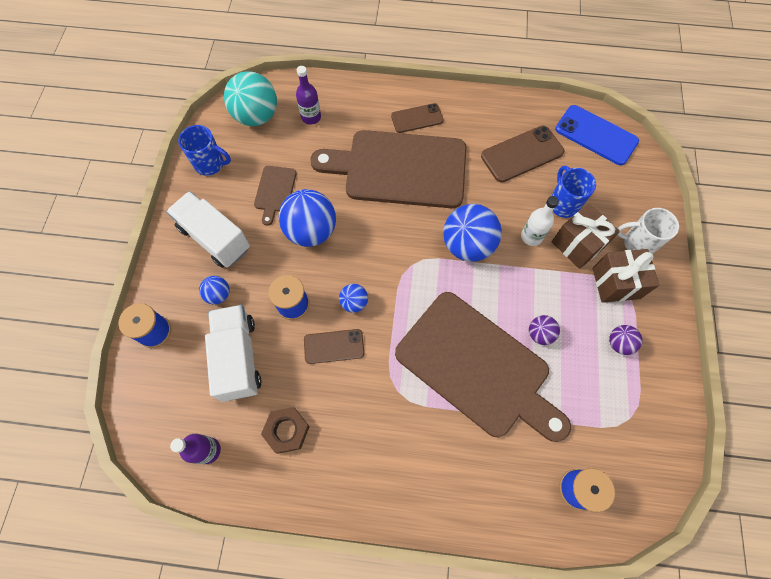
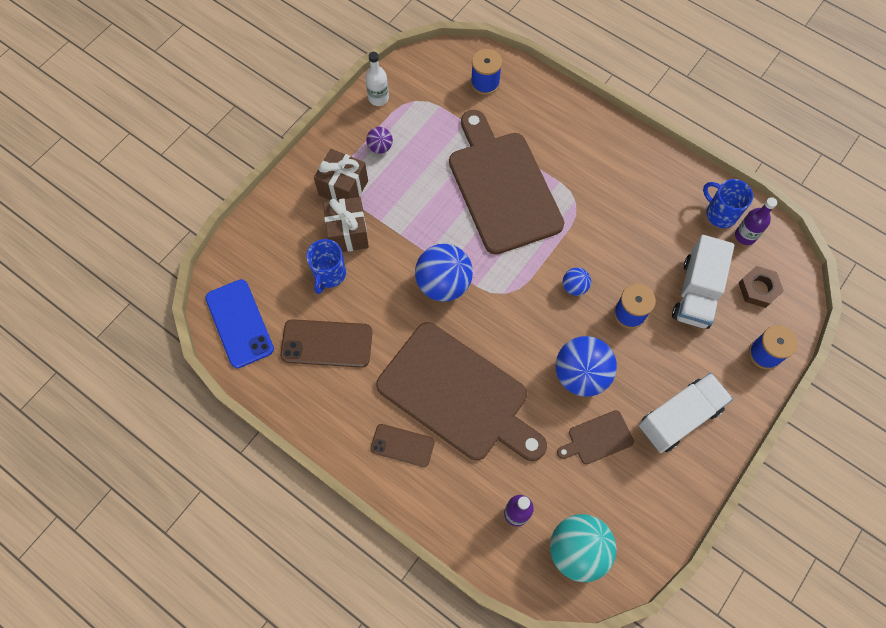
camera: 150 degrees left, 0 degrees up
(210, 164) = (654, 512): blue mug -> blue mug (720, 214)
(215, 238) = (679, 418): white truck -> white truck turned 105 degrees counterclockwise
(218, 295) = (695, 357): blue ball -> none
(275, 191) = (597, 438): brown cutting board -> brown cutting board turned 150 degrees counterclockwise
(286, 430) = (677, 218): brown nut -> brown nut (758, 289)
(334, 346) = (610, 260): brown phone -> none
(531, 236) = (381, 261): white bottle -> white bottle (378, 98)
(539, 334) = (436, 184): purple ball -> none
(637, 243) = (297, 208): white mug -> none

